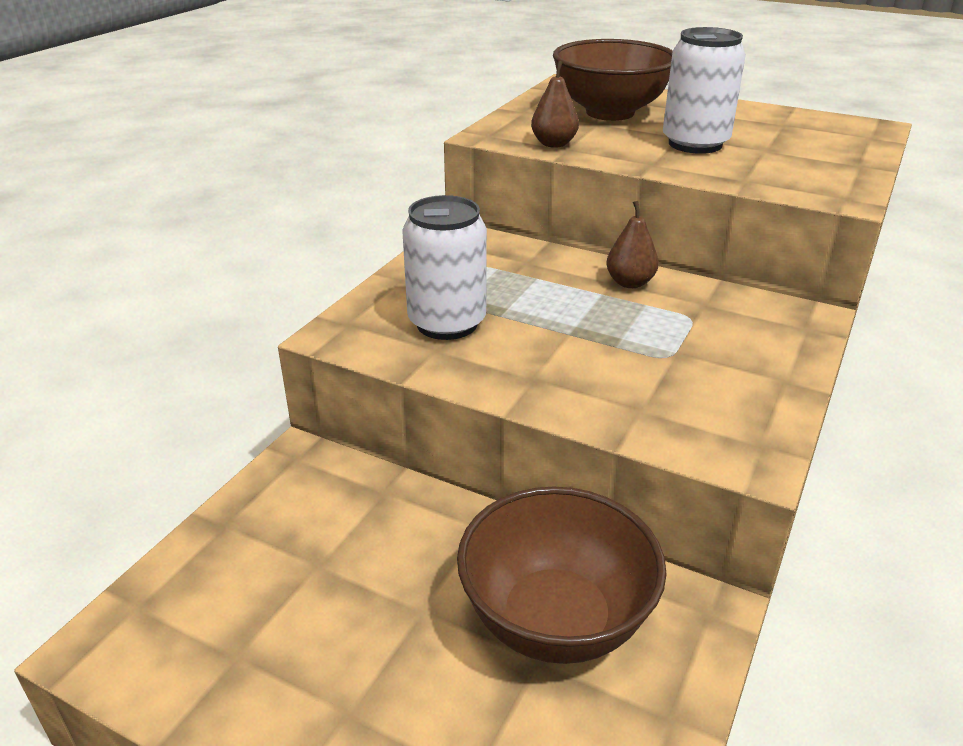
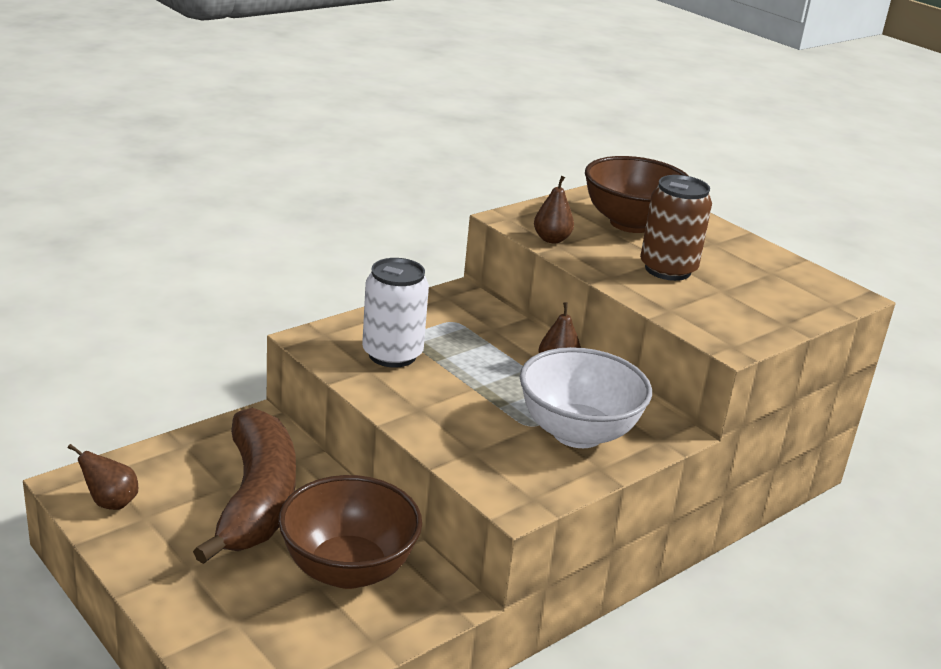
camera: 20 degrees right, 5 degrees down
(173, 654) = (110, 503): none -> brown pear
(371, 565) = (257, 499): none -> brown banana
(695, 144) = (668, 269): white can -> brown can
(723, 348) = (577, 433): none -> white bowl

